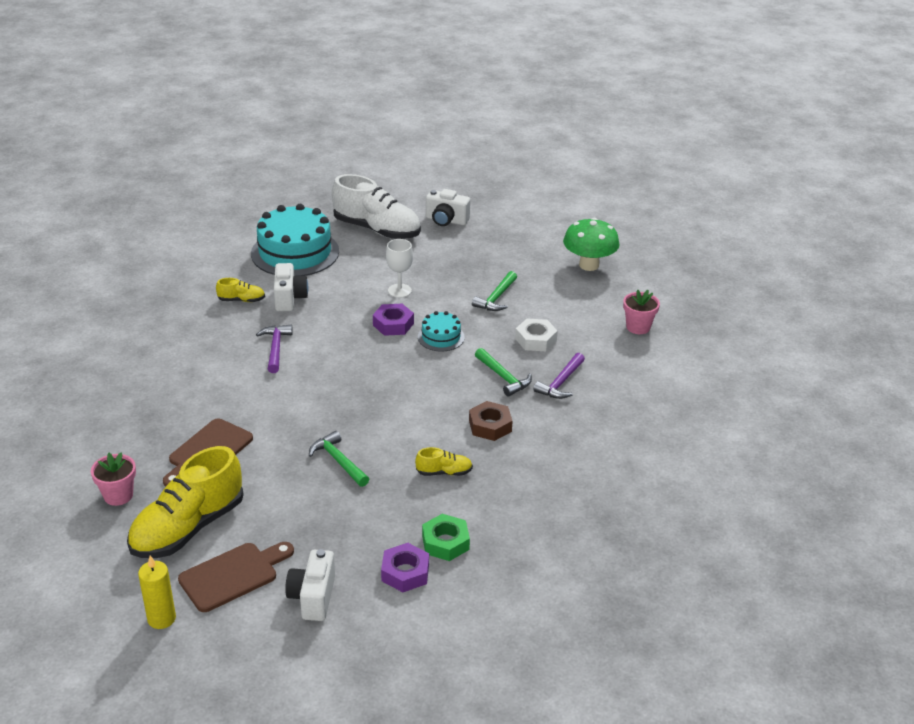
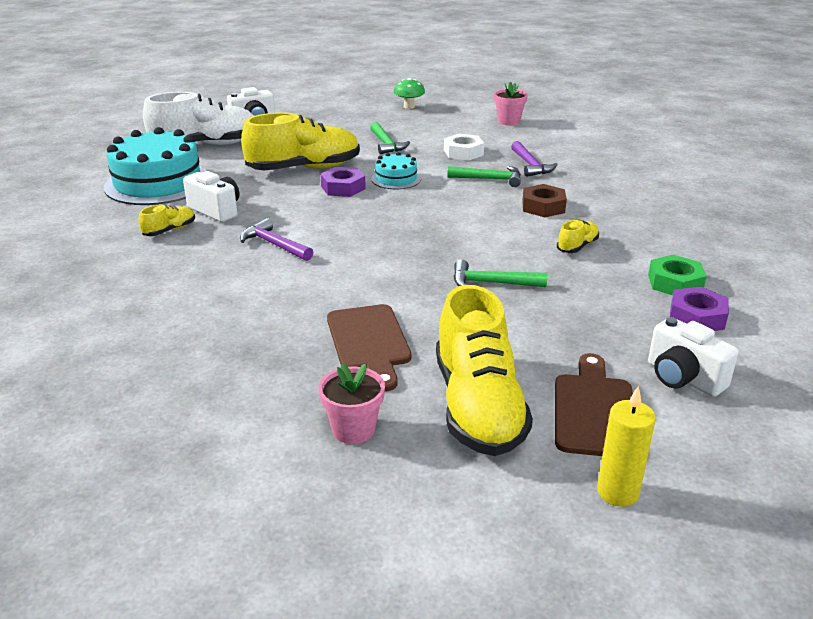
camera: 45 degrees left, 5 degrees down
(399, 291) = (304, 168): white goblet -> yellow shoe
(589, 265) = (409, 107): green mushroom -> green mushroom, size x0.60

